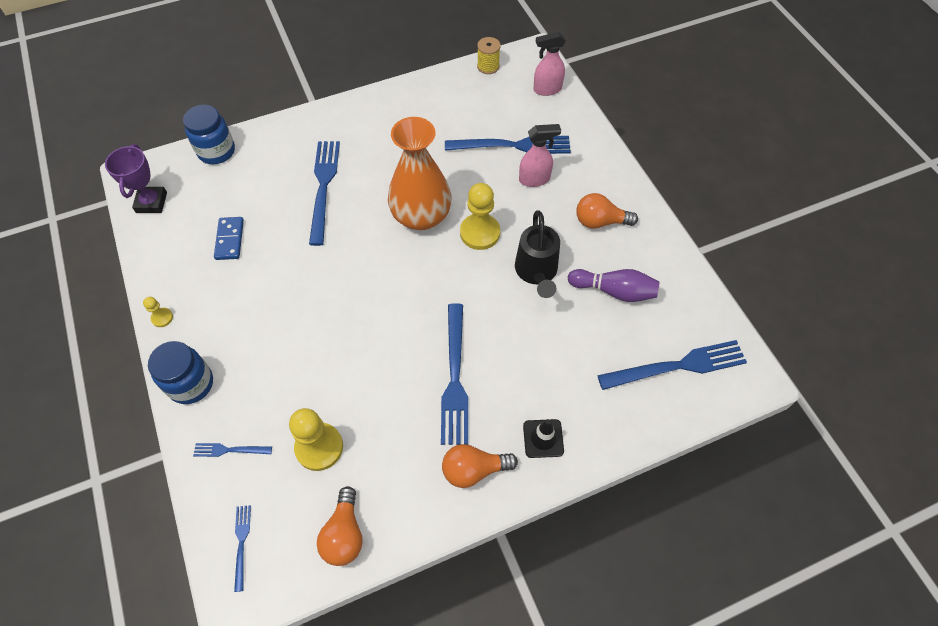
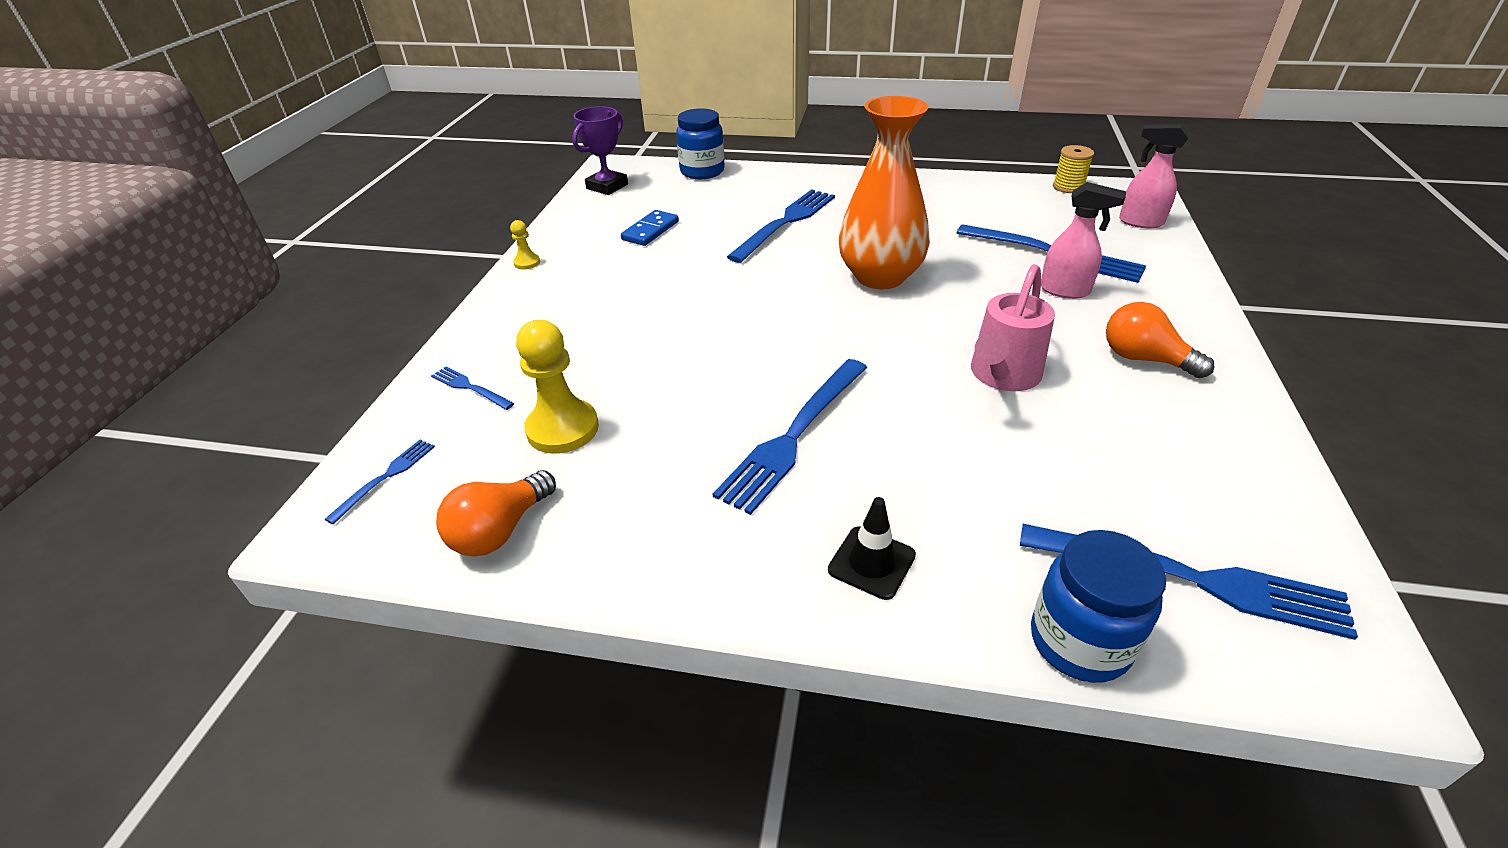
camera: 35 degrees right, 20 degrees down
(191, 384) = (496, 319): blue jar -> blue jar (1079, 642)
(474, 470) = (733, 548): orange light bulb -> none
(480, 233) = (946, 313): yellow pawn -> none
(536, 272) = (1002, 376): black watering can -> pink watering can
(614, 291) = (1120, 439): purple bowling pin -> none

